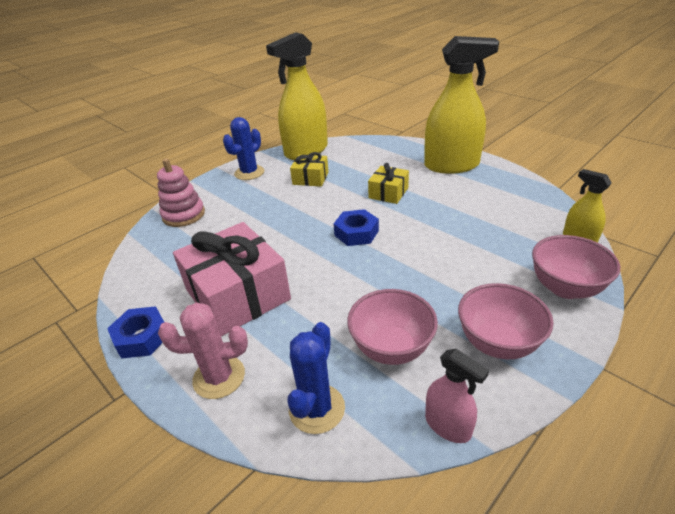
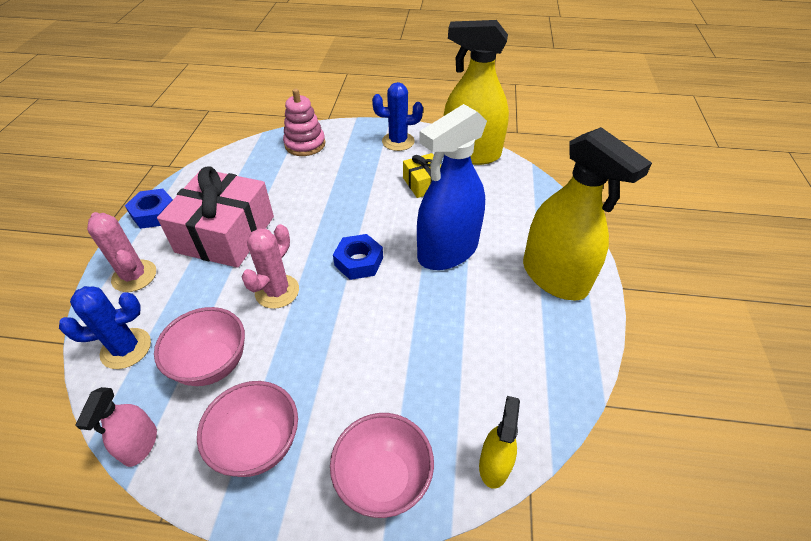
camera: 50 degrees right, 10 degrees up
(344, 284) = (277, 291): none -> pink cactus
(388, 193) = (447, 251): yellow gift -> blue spray bottle

